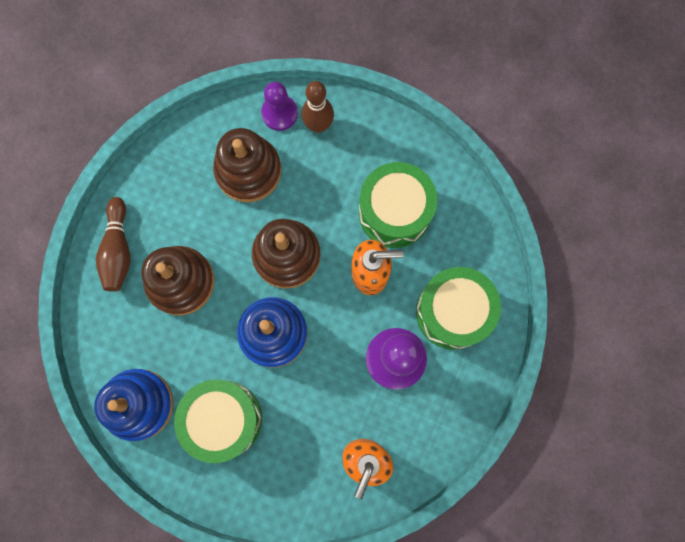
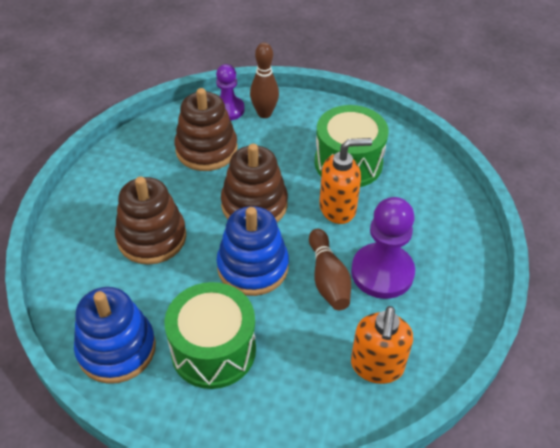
camera: 10 degrees left, 30 degrees down
(118, 250) = (86, 220): brown bowling pin -> brown bowling pin (328, 279)
(453, 312) = (426, 228): green drum -> none

